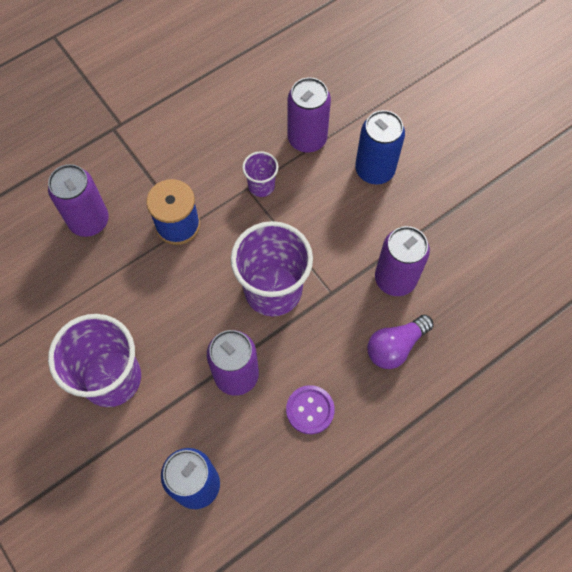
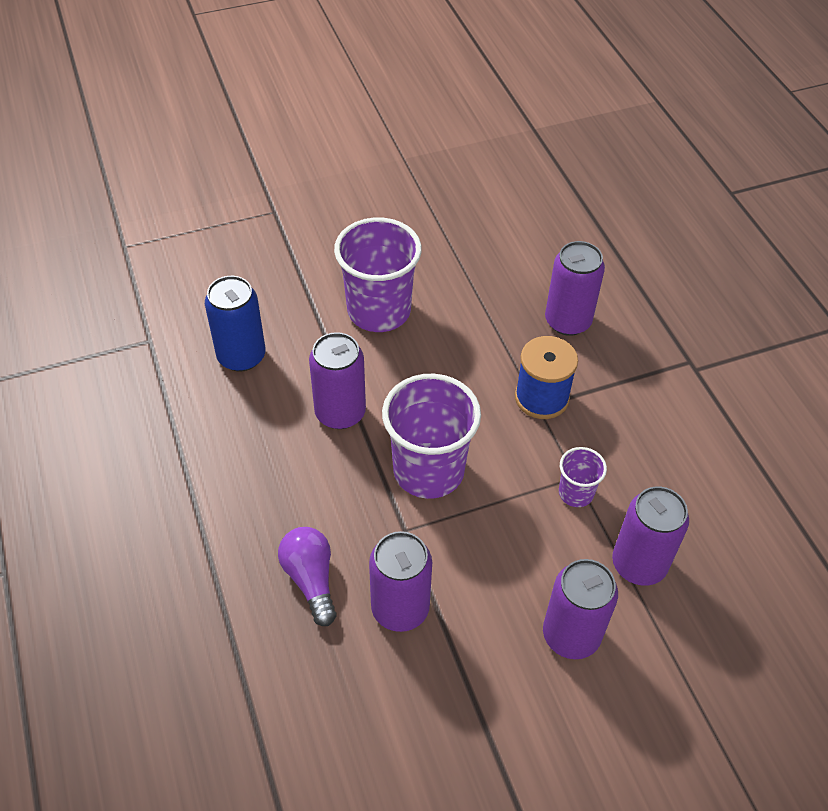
camera: 105 degrees right, 15 degrees down
(310, 410) = (273, 470): purple button -> none
(374, 170) = (571, 635): blue can -> purple can

